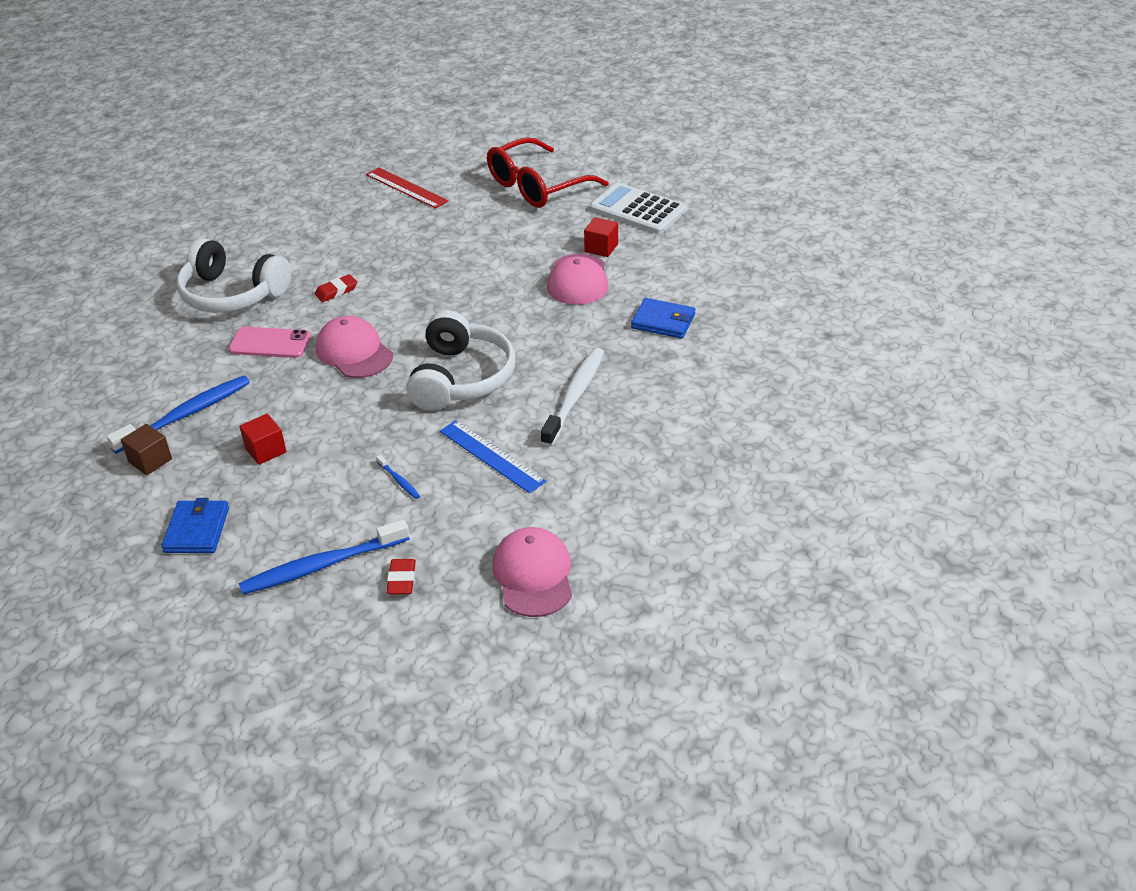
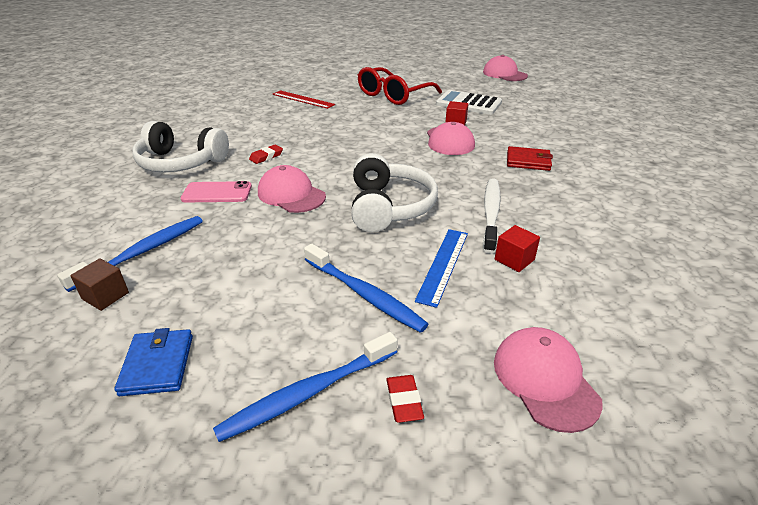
camera: 10 degrees left, 5 degrees down
(266, 450) = (225, 277): red cube -> red cube (514, 260)
(399, 481) = (364, 294): blue toothbrush -> blue toothbrush, size x2.29
(491, 456) = (443, 265): blue ruler -> blue ruler turned 75 degrees clockwise
(663, 321) = (528, 161): blue wallet -> red wallet
(725, 147) = (504, 74): none -> pink cap

